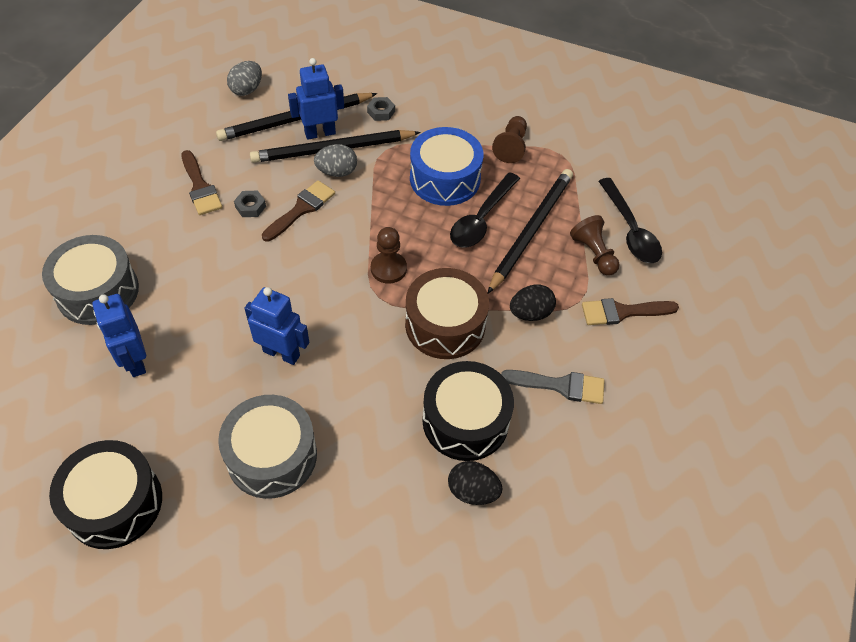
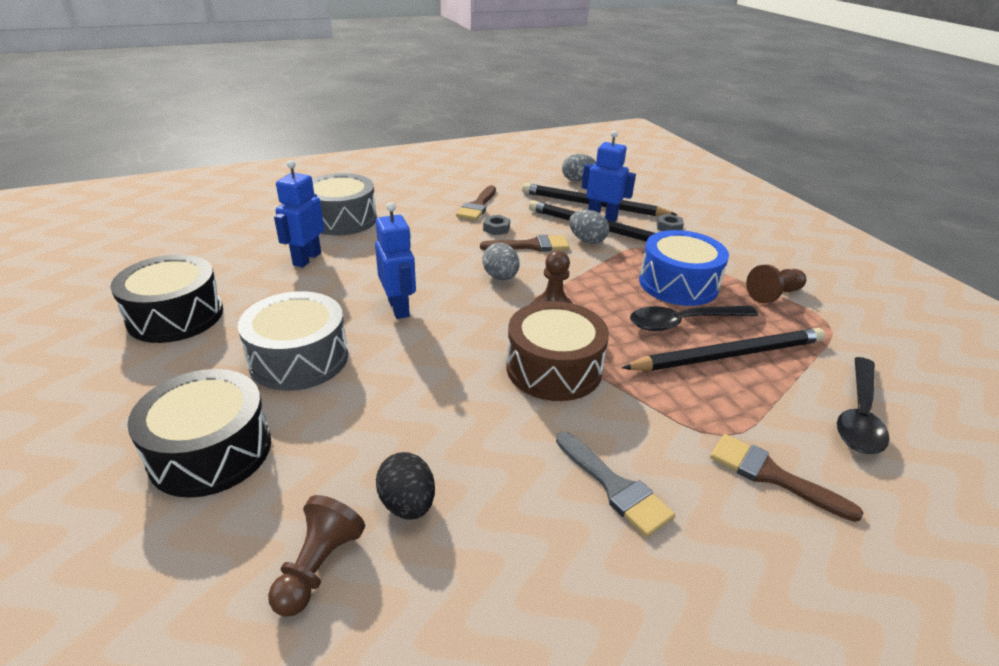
camera: 45 degrees right, 20 degrees down
(318, 263) = (500, 277): none -> grey egg
(465, 421) = (478, 445): black drum -> black drum (210, 451)
(530, 313) = (652, 410): black egg -> none
(594, 254) = (786, 409): brown pawn -> brown pawn (318, 567)

